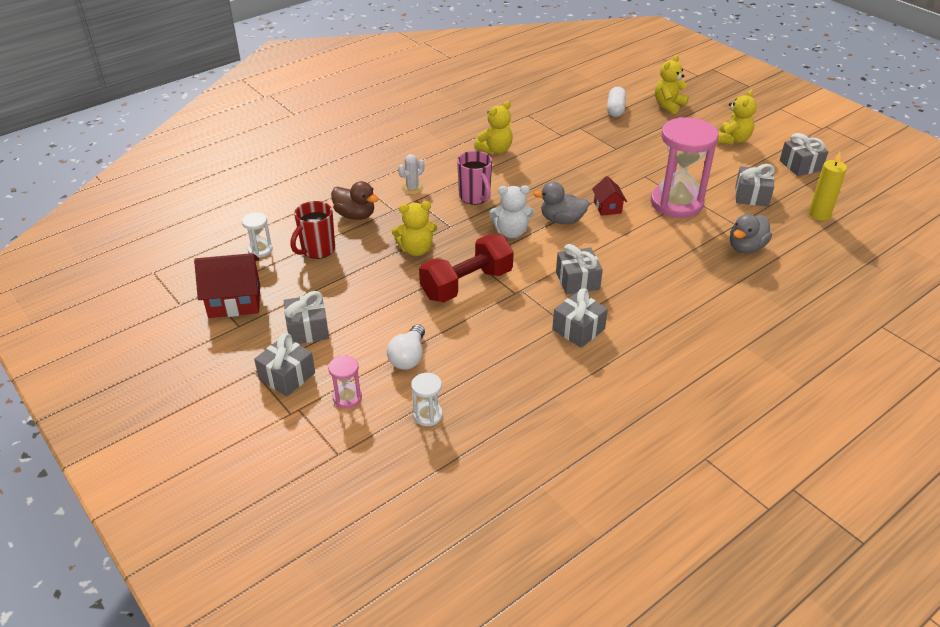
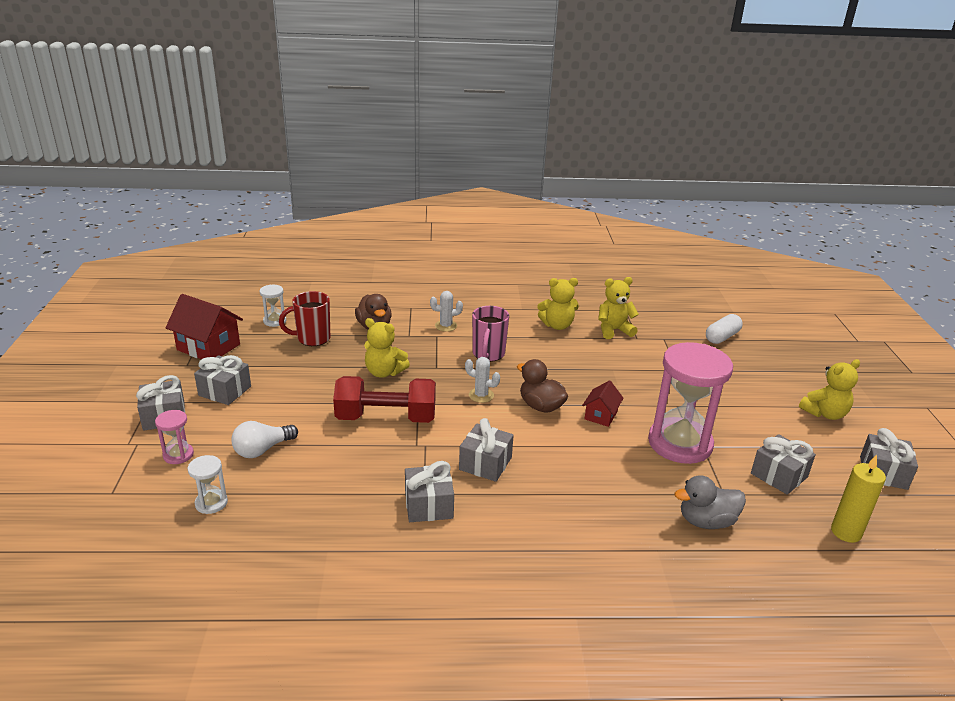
camera: 35 degrees right, 10 degrees down
(511, 232) = (481, 395): white teddy bear -> white cactus
(562, 220) = (541, 406): grey duck -> brown duck
(668, 105) = (787, 354): yellow teddy bear -> yellow teddy bear (614, 330)

